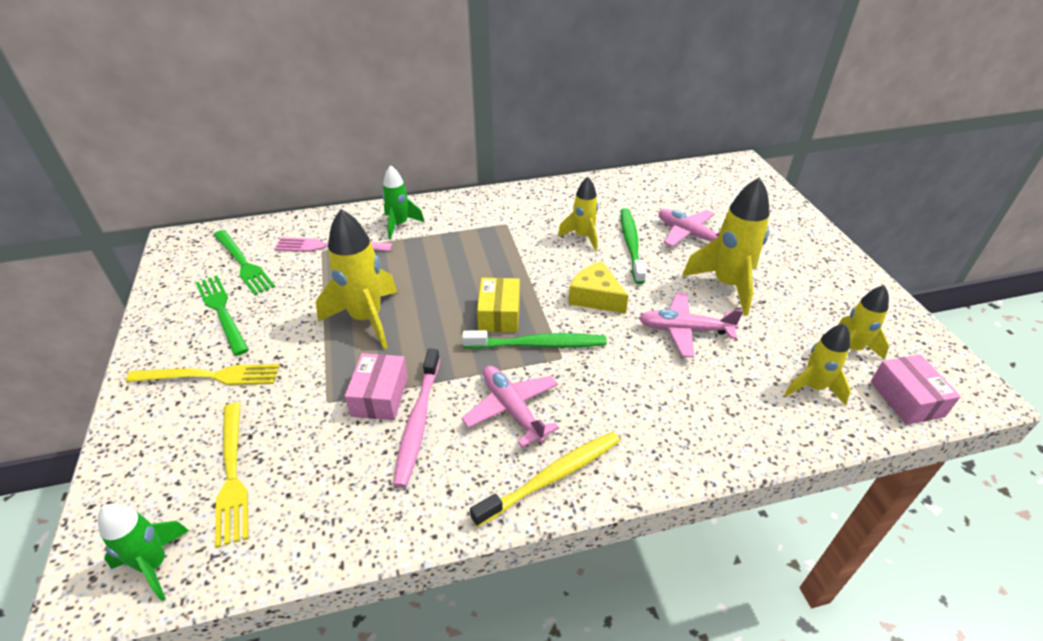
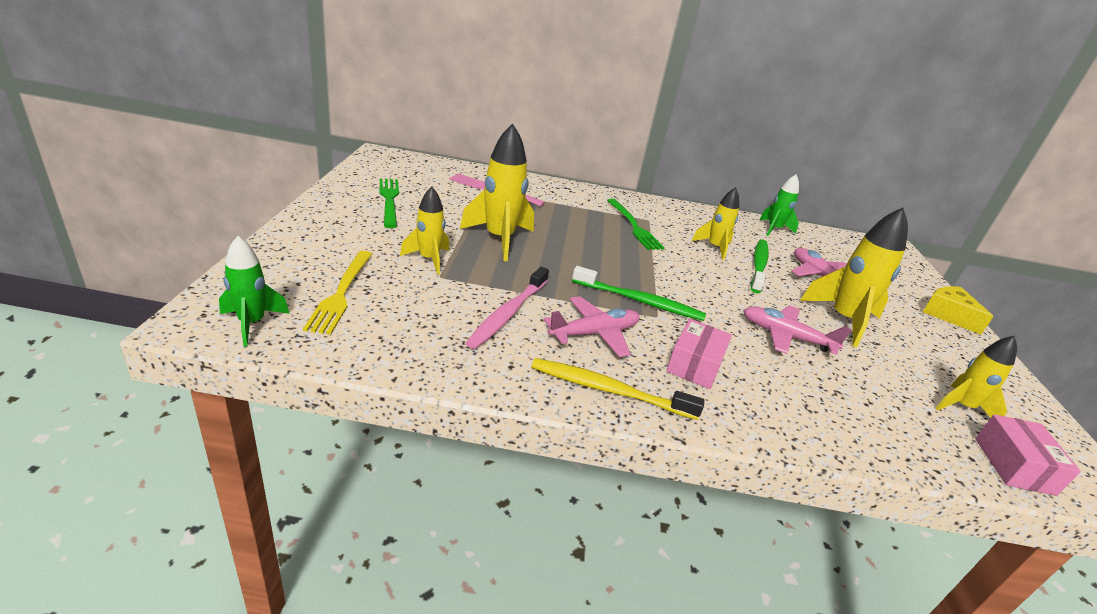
camera: 15 degrees right, 10 degrees down
(210, 376) = (359, 232): yellow fork -> none
(243, 263) = (421, 179): green fork -> green fork (633, 226)
(380, 396) = (485, 287): pink box -> pink box (695, 365)
(400, 225) = (557, 194): green rocket -> green rocket (774, 229)
(499, 314) = (614, 272): yellow box -> none
(512, 409) = (594, 333): pink plane -> pink plane turned 75 degrees clockwise
(552, 477) = (609, 390): yellow toothbrush -> yellow toothbrush turned 150 degrees counterclockwise
(595, 297) = (708, 288): yellow cheese -> yellow cheese (948, 315)
(813, 387) = (907, 421): yellow rocket -> yellow rocket (429, 259)

